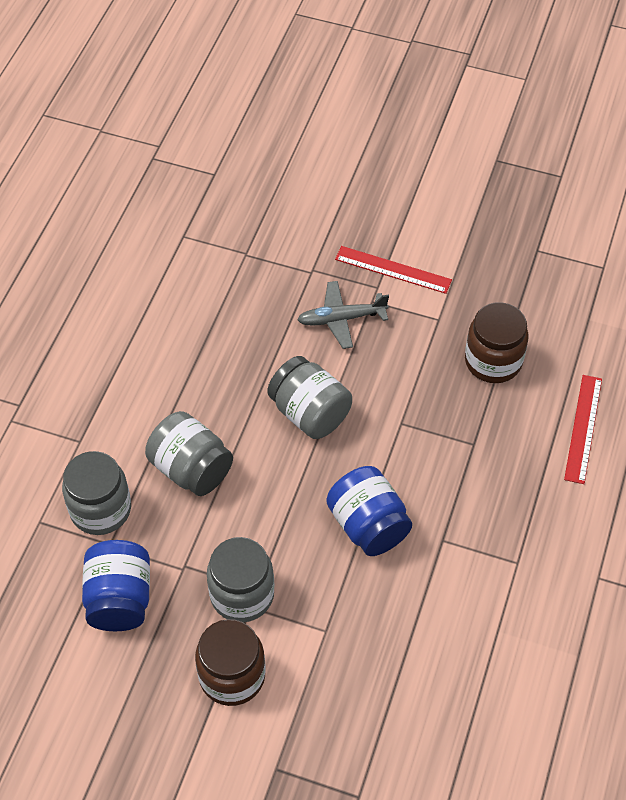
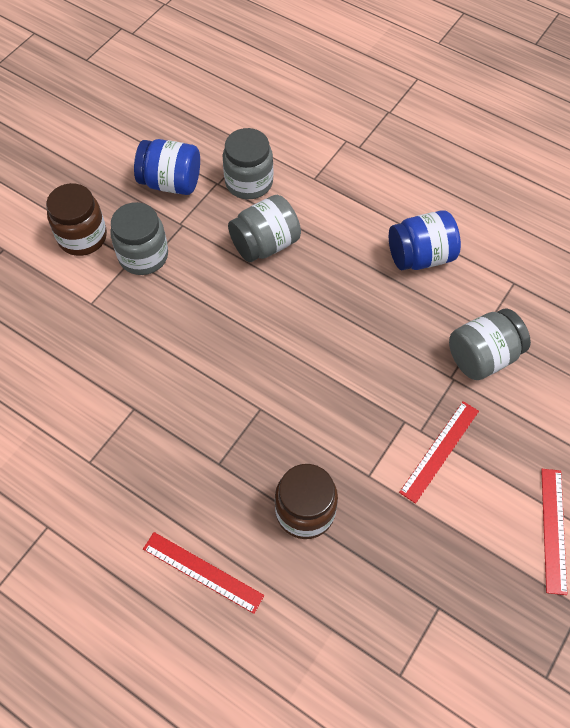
camera: 105 degrees right, 5 degrees up
(310, 413) = (292, 339): grey jar -> grey jar (482, 356)
(342, 319) = (389, 389): grey plane -> none
(368, 525) = (169, 355): blue jar -> blue jar (420, 256)
(437, 182) = (553, 529): none -> red ruler

